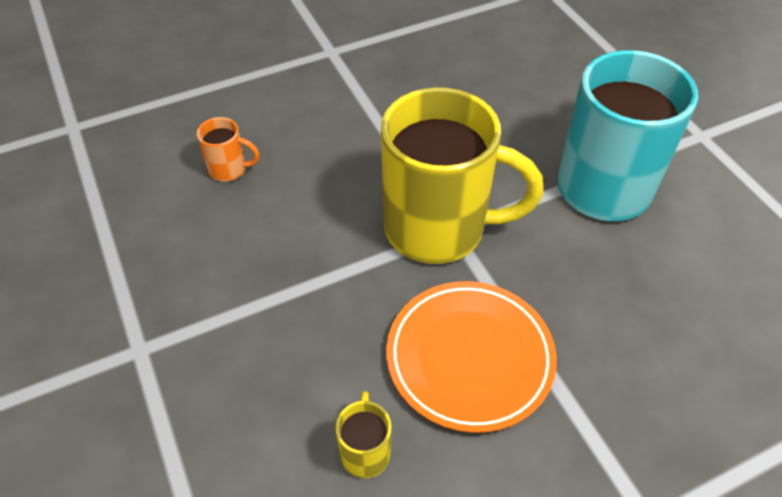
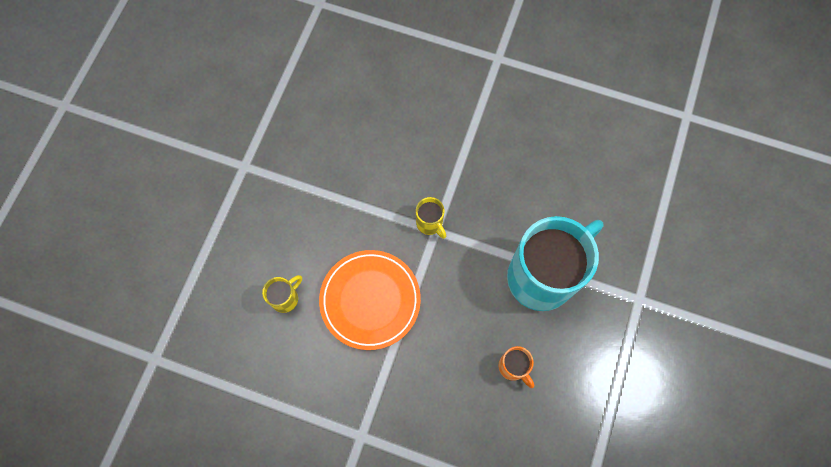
camera: 45 degrees right, 20 degrees up
(229, 169) = (368, 97): orange mug -> orange mug (513, 367)
(438, 229) = (430, 223): yellow mug -> yellow mug, size x0.41

